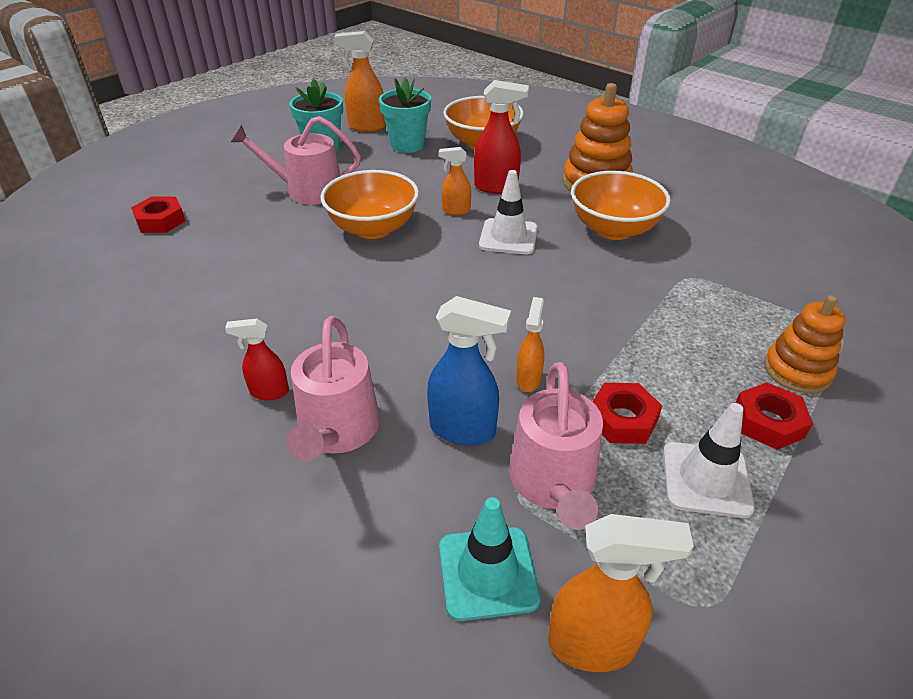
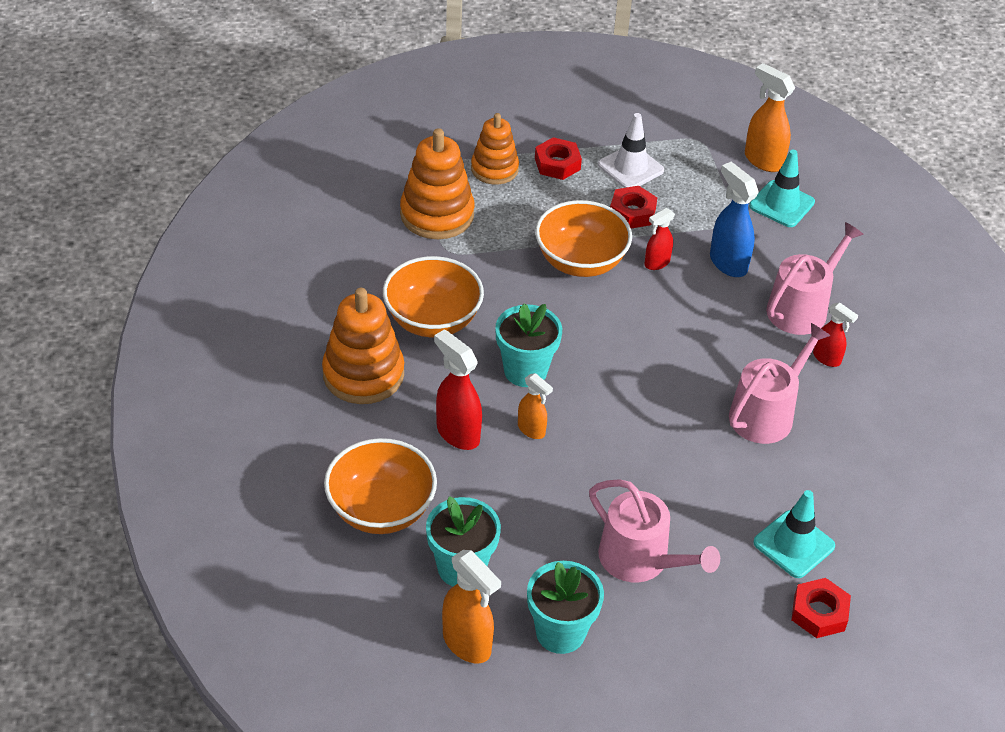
camera: 140 degrees left, 5 degrees up
(204, 244) = (794, 544): none -> turquoise traffic cone
(373, 228) = (626, 459): orange bowl -> orange bowl (580, 262)
(508, 237) = (525, 371): white traffic cone -> turquoise flower pot
(528, 379) = (656, 263): orange spray bottle -> red spray bottle
(553, 482) = (708, 213): pink watering can -> pink watering can (766, 413)
(749, 297) = (437, 214): none -> orange stacking toy

